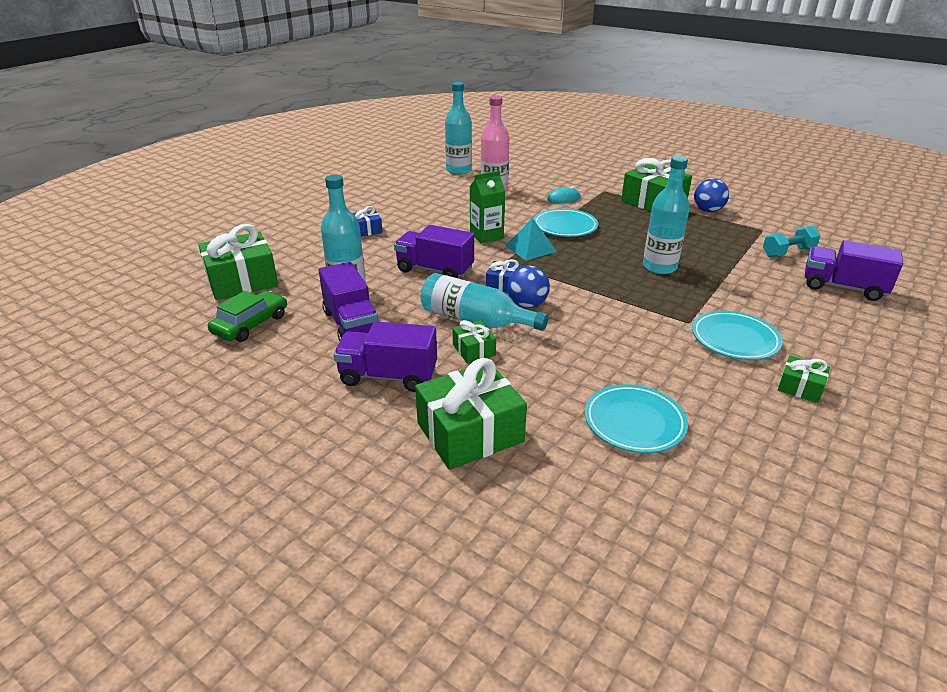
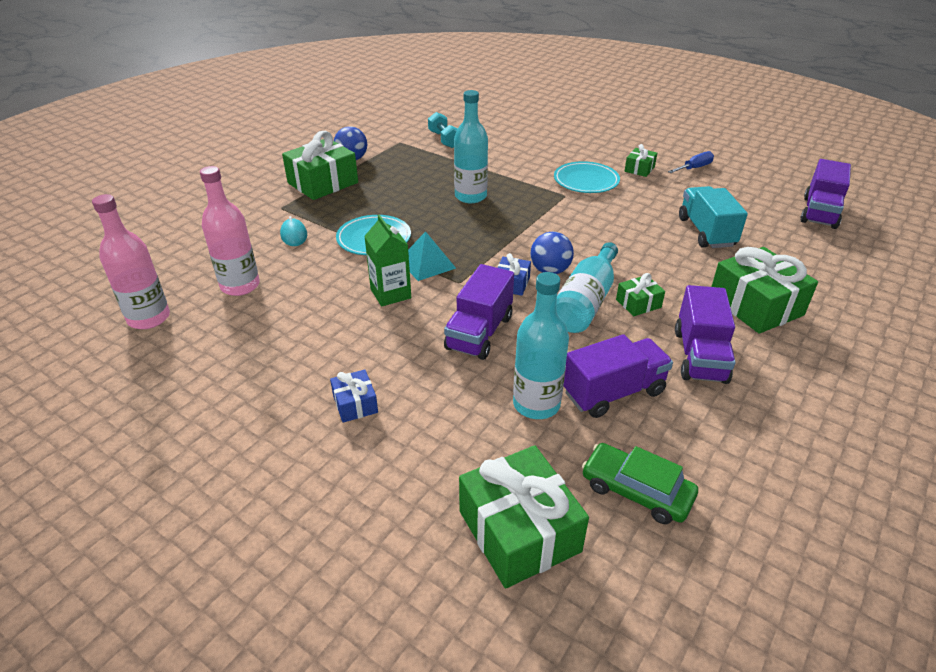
camera: 90 degrees left, 5 degrees up
(458, 170) = (149, 318): turquoise bottle -> pink bottle
(634, 422) = (706, 232): turquoise plate -> turquoise truck
(840, 445) = (694, 168): none -> blue screwdriver
(843, 287) = (502, 131): purple truck -> purple truck (819, 212)

